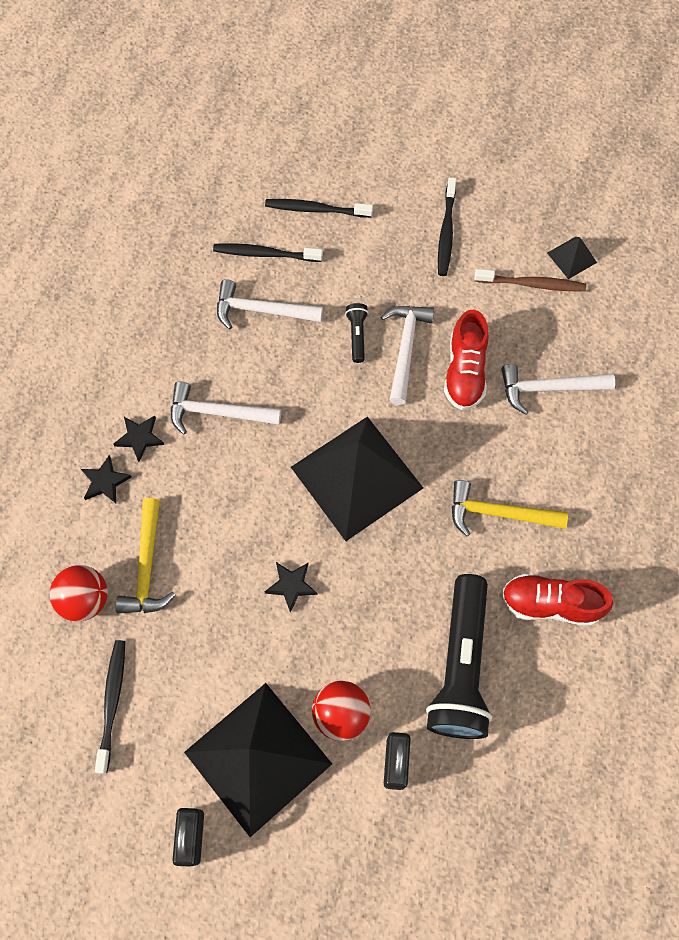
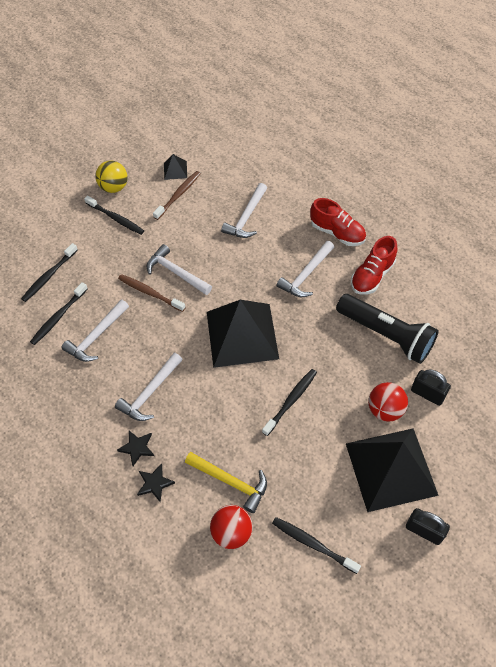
camera: 60 degrees left, 10 degrees down
(291, 585) = (291, 401): black star -> black toothbrush
(357, 335) = (150, 293): black flashlight -> brown toothbrush
(465, 372) = (210, 251): red shoe -> red shoe (337, 233)
(494, 202) = (114, 187): none -> yellow ball
(498, 513) = (306, 275): yellow hammer -> white hammer

